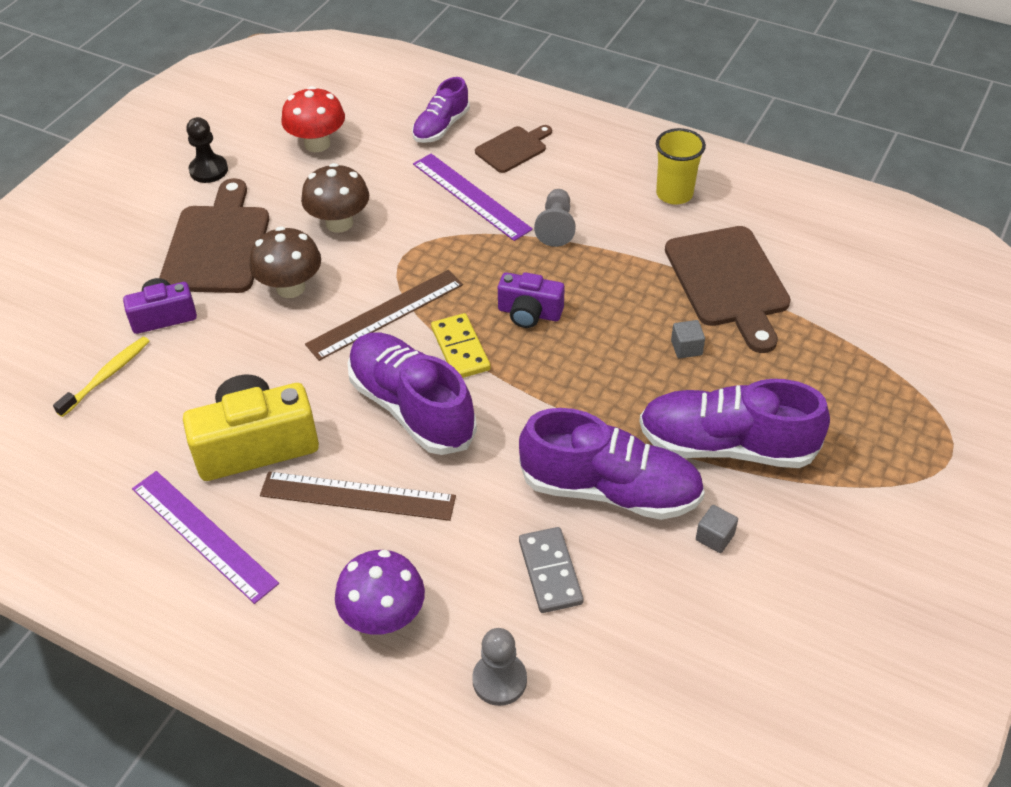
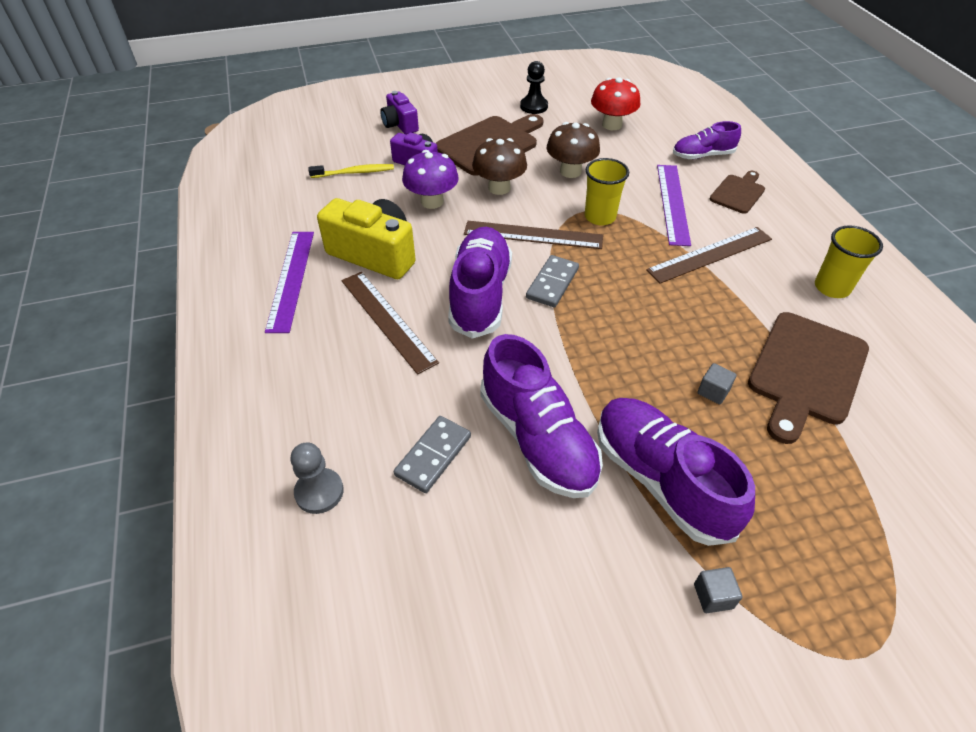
camera: 45 degrees right, 0 degrees up
(383, 617) = (312, 396): purple mushroom -> purple mushroom (432, 201)
(424, 253) = (600, 217): none -> yellow cup
(460, 349) = (552, 283): yellow domino -> grey domino
(513, 148) = (738, 193): brown cutting board -> brown cutting board turned 60 degrees counterclockwise
(529, 313) = (624, 293): purple camera -> purple camera (400, 125)
(556, 227) = (710, 254): grey pawn -> brown ruler
(715, 537) = (571, 533): grey cube -> grey cube (713, 596)

